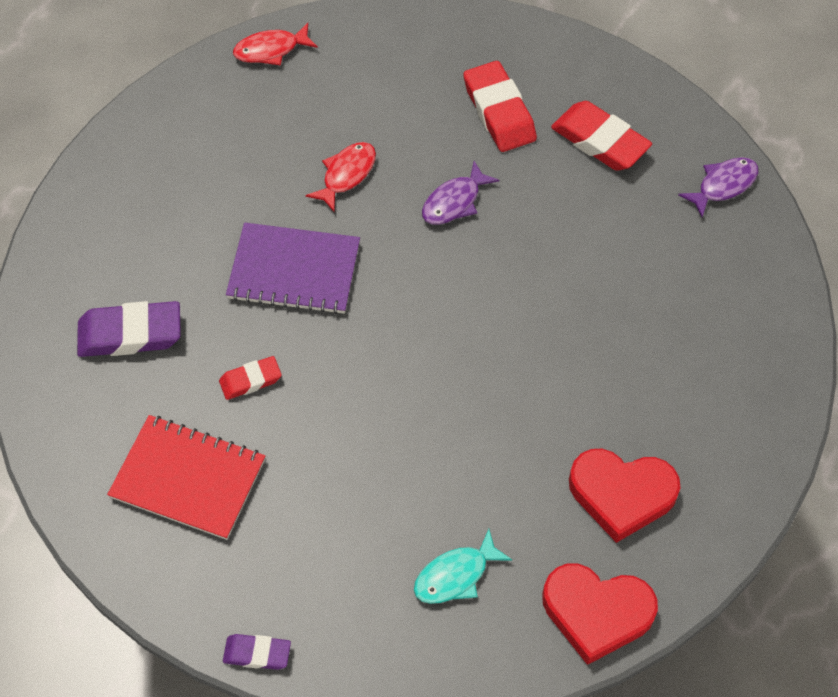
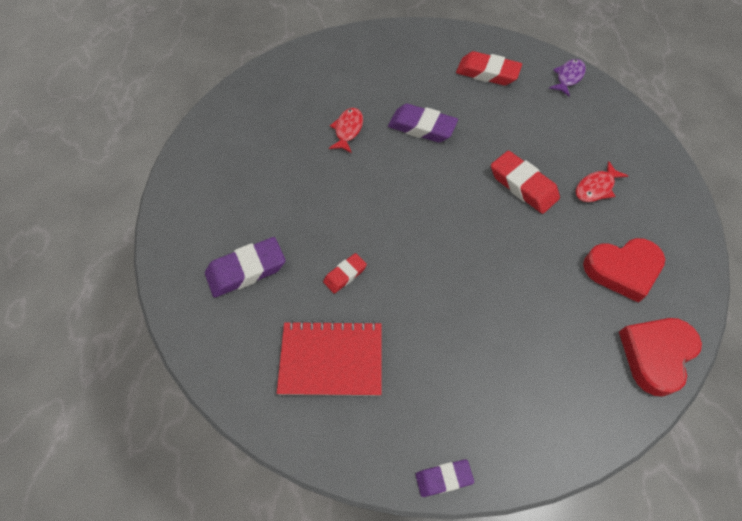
camera: 20 degrees left, 0 degrees up
(271, 50) = (268, 74): red fish -> red fish (595, 188)
(294, 270) = (341, 195): purple notebook -> none
(454, 202) = (422, 127): purple fish -> purple eraser
(455, 575) = (551, 363): turquoise fish -> none
(499, 112) = (421, 73): red eraser -> red eraser (523, 186)
(596, 613) = (656, 355): red heart -> red heart turned 135 degrees clockwise

